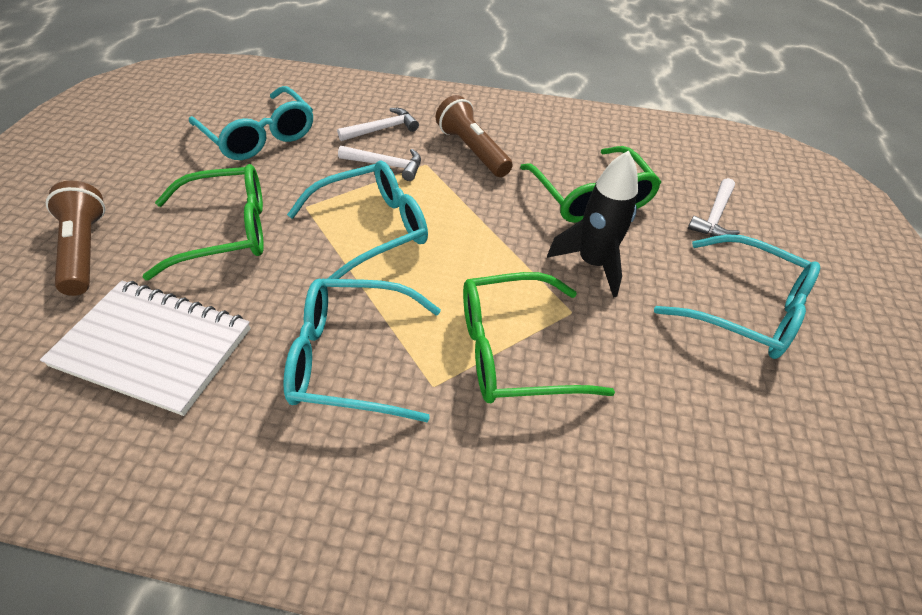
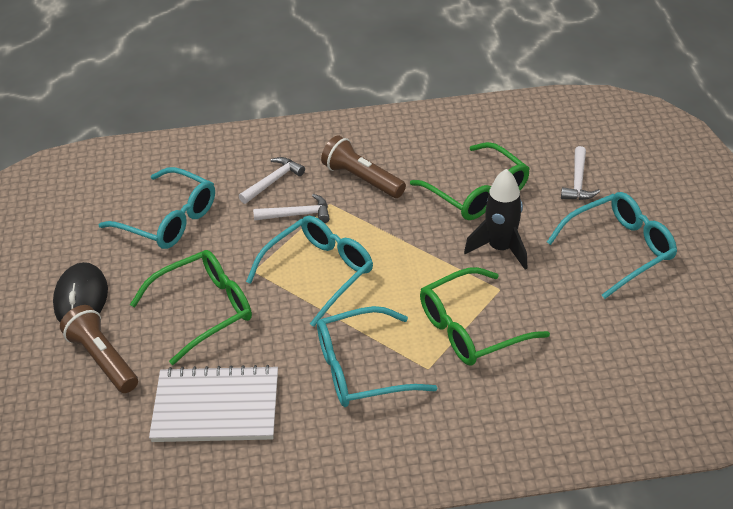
camera: 15 degrees left, 5 degrees down
(119, 183) = (81, 298): none -> black mouse
(745, 309) = (619, 249): turquoise glasses -> turquoise glasses turned 45 degrees counterclockwise

